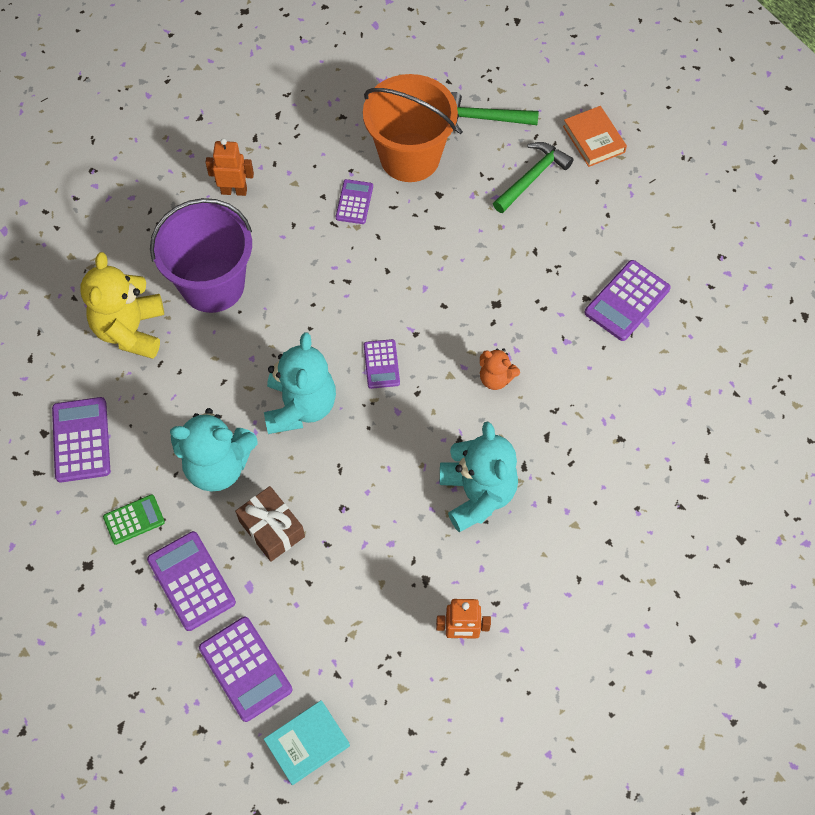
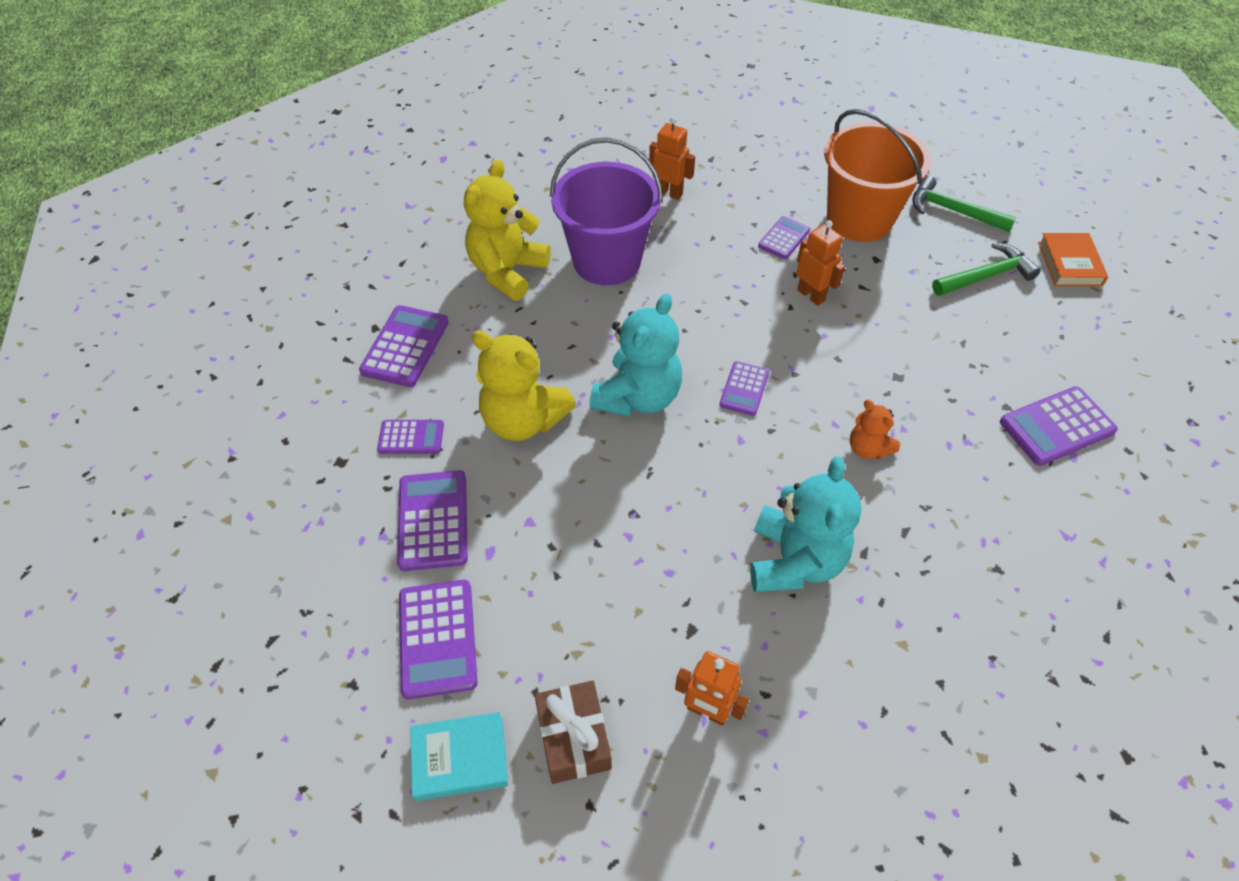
camera: 25 degrees right, 10 degrees down
(134, 520) = (411, 437): green calculator -> purple calculator
(218, 465) = (523, 420): turquoise teddy bear -> yellow teddy bear
(271, 529) = (545, 503): brown gift -> brown gift (574, 738)
(399, 252) = (811, 295): none -> orange robot

